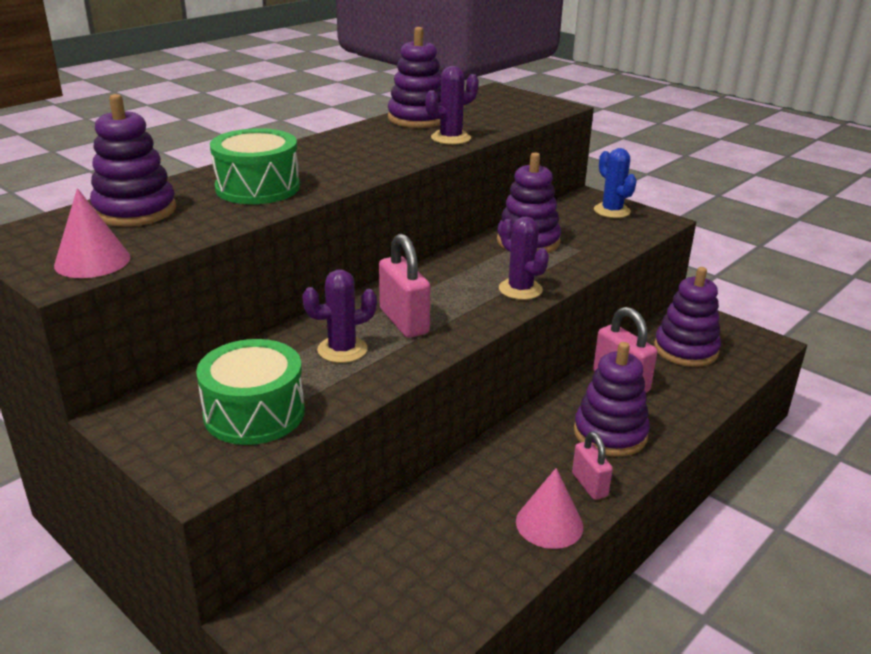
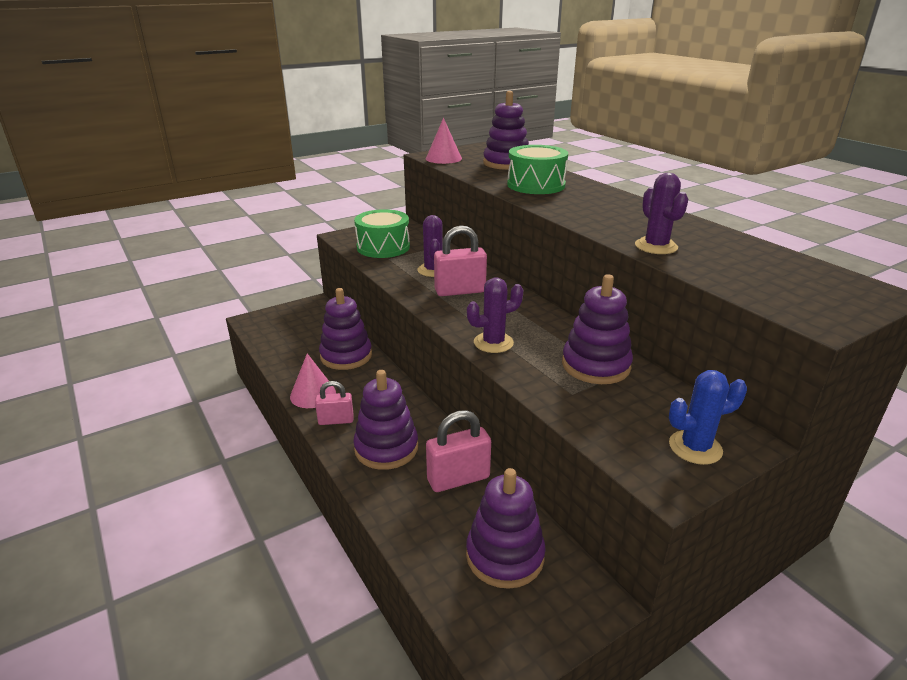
camera: 105 degrees right, 0 degrees up
(418, 118) = (720, 239): purple stacking toy -> purple stacking toy (346, 356)

